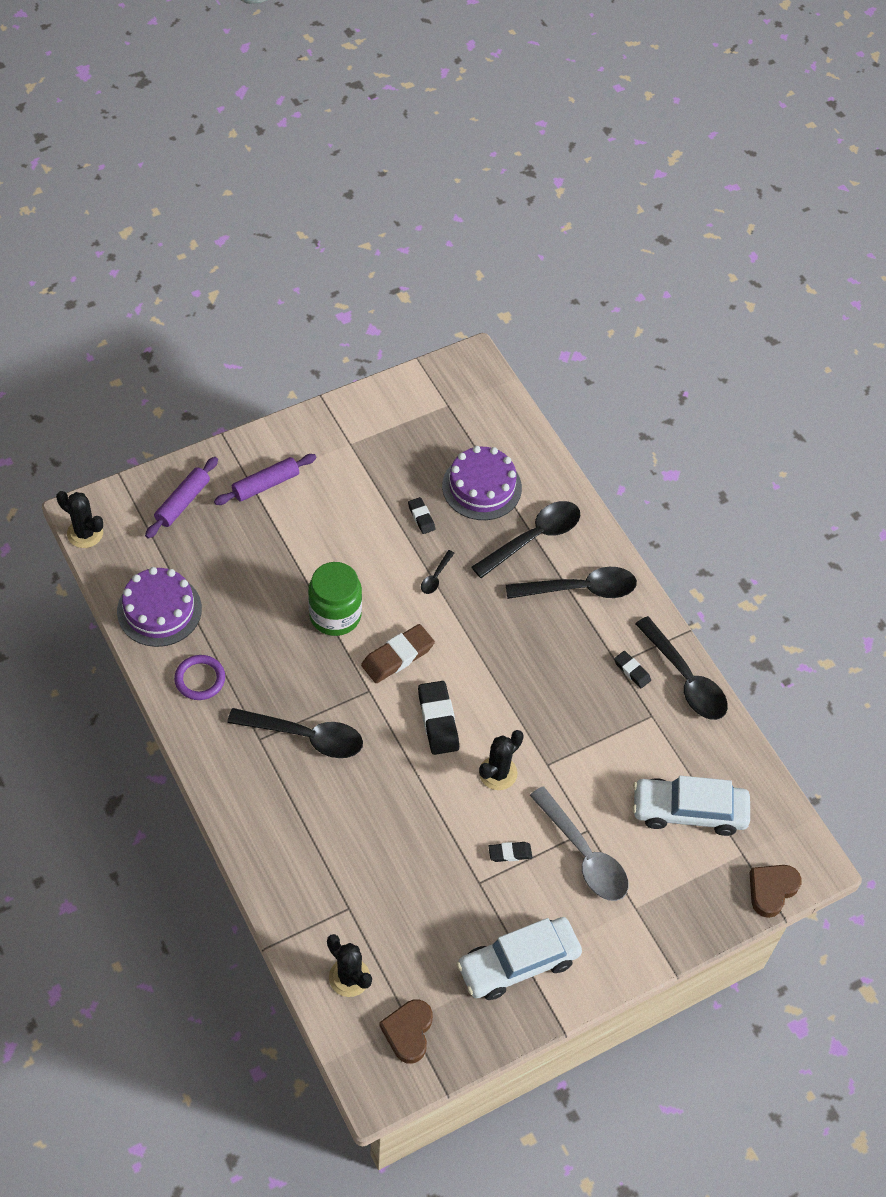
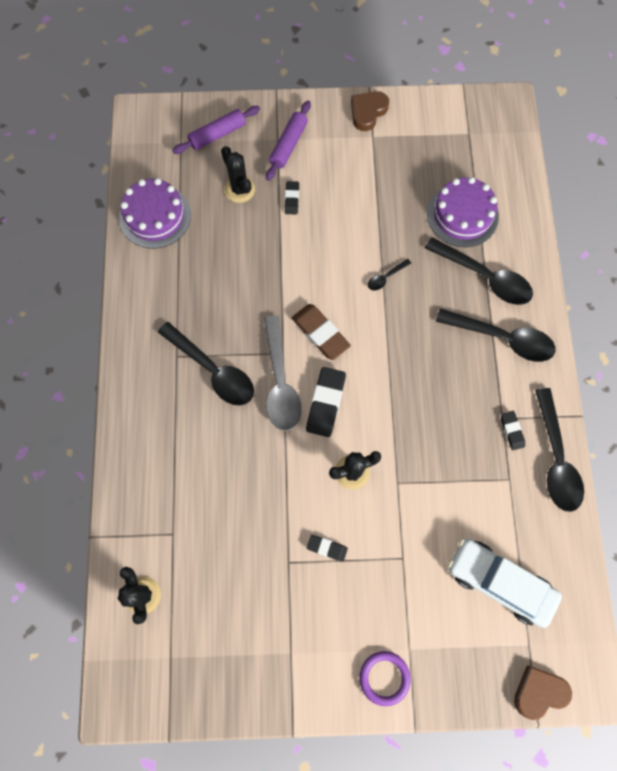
camera: 30 degrees right, 15 degrees up
(85, 533) = (132, 131): black cactus -> black cactus (239, 189)
(200, 679) = (156, 286): purple ring -> purple ring (384, 677)
(266, 485) = (288, 145): purple rolling pin -> purple rolling pin turned 60 degrees counterclockwise
(335, 615) = (288, 277): green jar -> none
(397, 656) = (320, 333): brown eraser -> brown eraser turned 60 degrees clockwise
(408, 1032) = (165, 667): brown heart -> brown heart (367, 112)
(421, 517) = (399, 221): black eraser -> black eraser (292, 199)
(518, 963) = (285, 651): white car -> none
(533, 538) = (484, 277): black spoon -> black spoon turned 45 degrees clockwise
(583, 854) = (388, 578): grey spoon -> grey spoon (280, 382)

